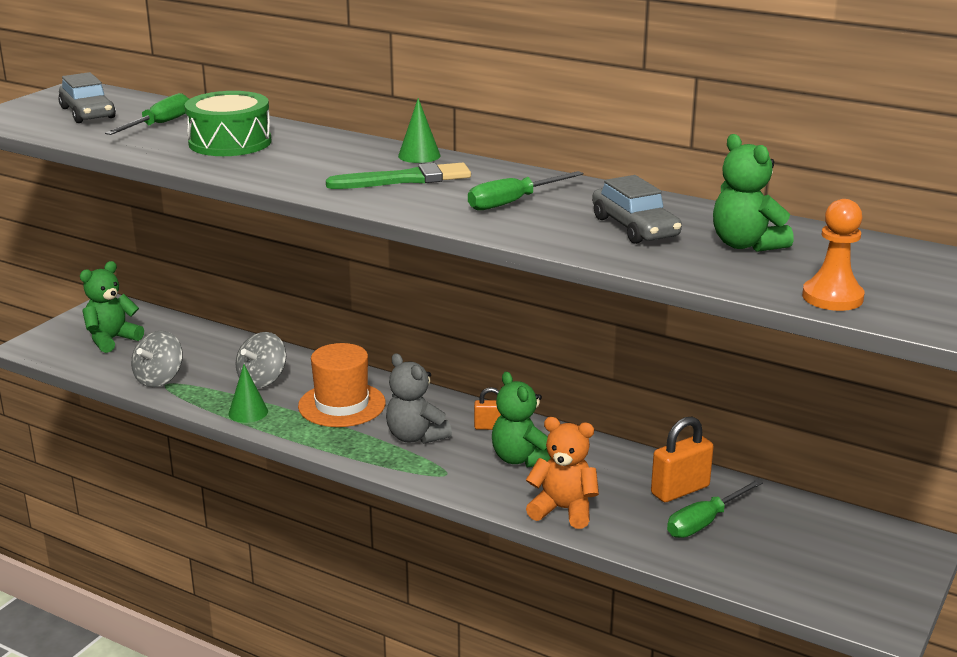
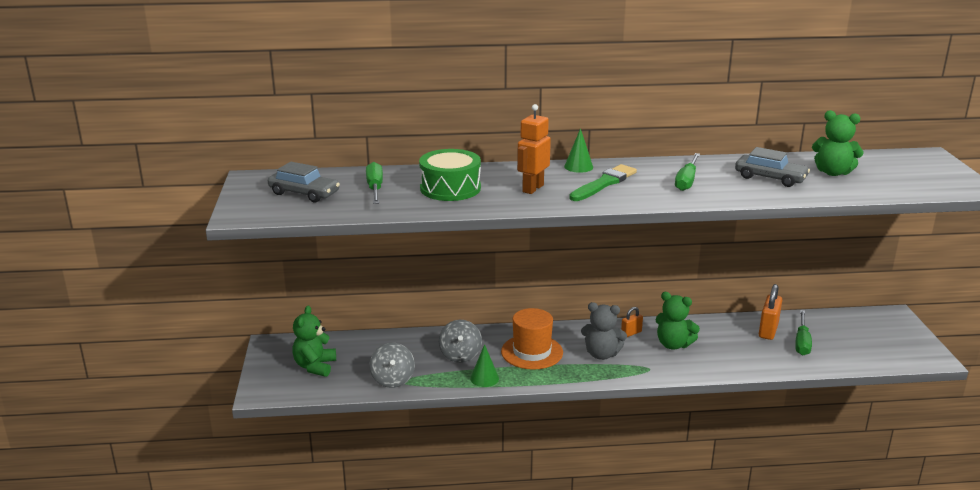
camera: 35 degrees left, 0 degrees up
(313, 164) = (532, 188): none -> orange robot
(563, 510) = (734, 363): orange teddy bear -> none
(832, 297) = (917, 188): orange pawn -> none

